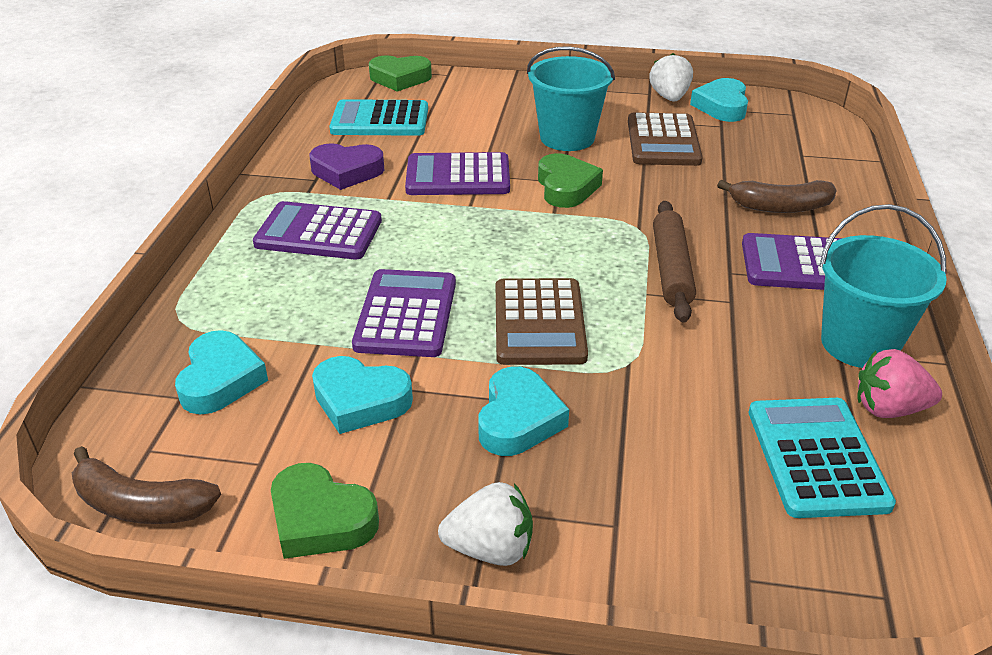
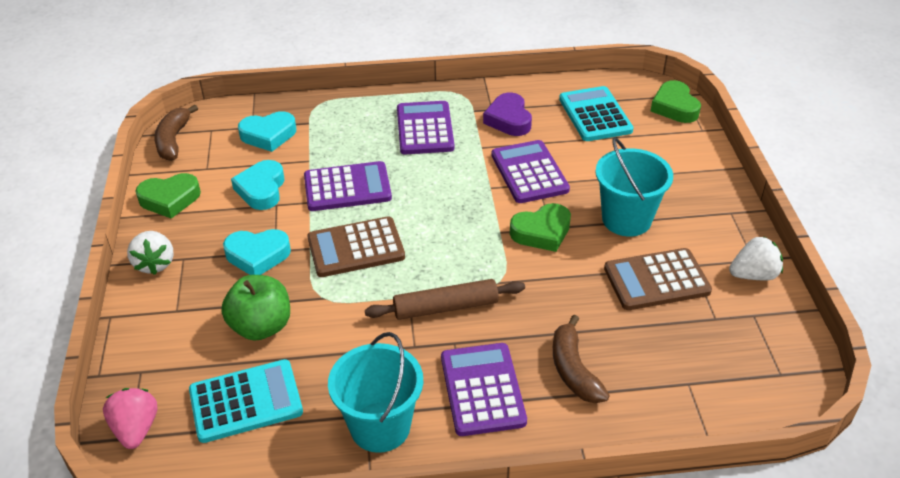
camera: 75 degrees right, 5 degrees up
(320, 519) = (170, 199): green heart -> green heart turned 120 degrees counterclockwise
(673, 429) = (261, 326): none -> green apple
(722, 106) = (760, 315): turquoise heart -> none
(889, 409) = (305, 444): pink strawberry -> pink strawberry (136, 429)

